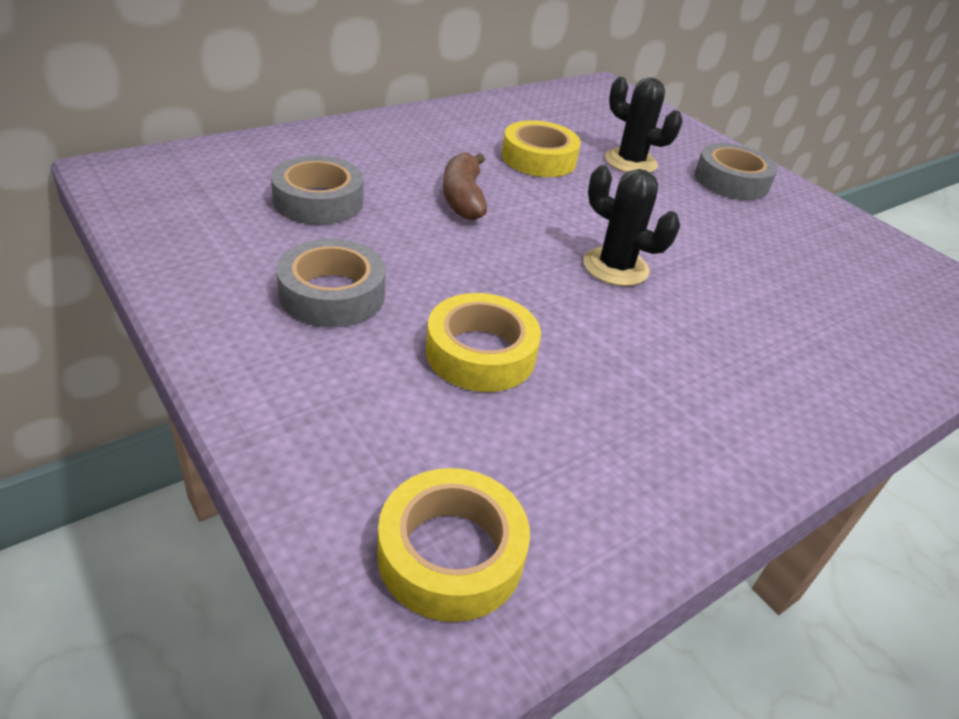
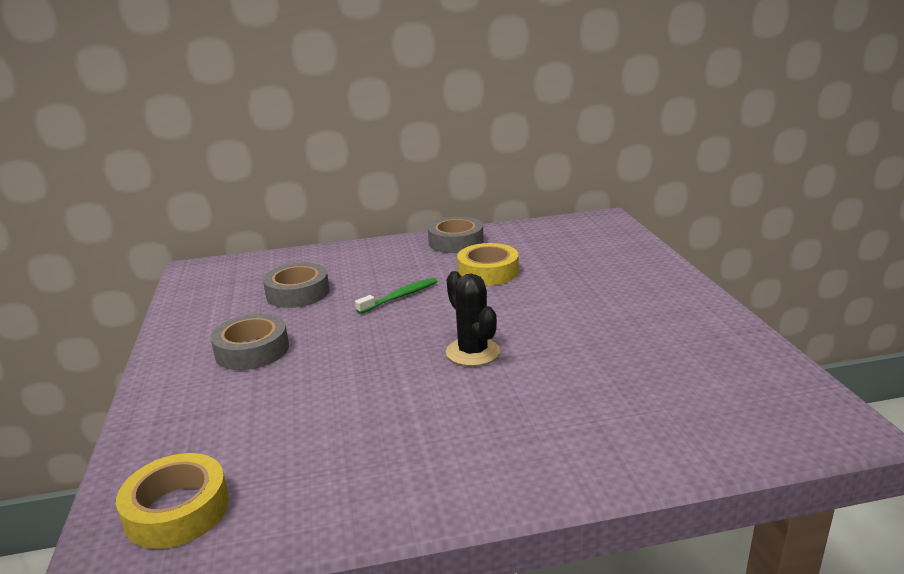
camera: 30 degrees right, 15 degrees down
(463, 198) = (400, 297): brown banana -> green toothbrush
(480, 353) = (312, 397): yellow tape -> none
(630, 162) = (566, 277): black cactus -> none
(731, 181) = (649, 296): grey tape -> grey tape (456, 242)

